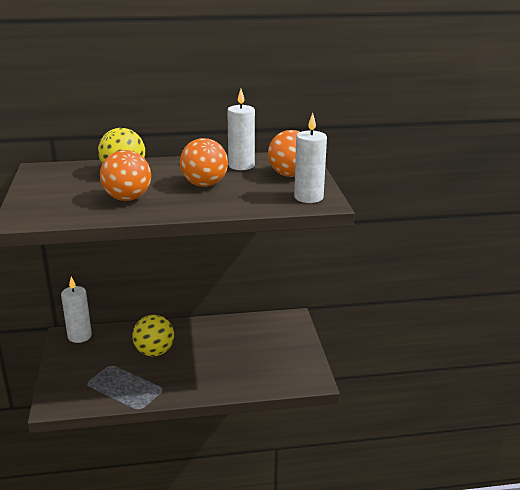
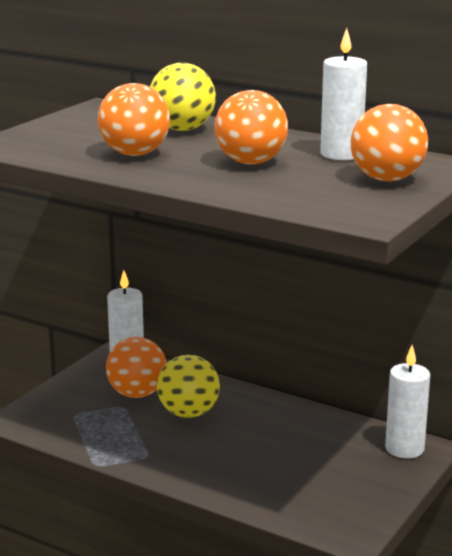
camera: 40 degrees right, 5 degrees down
(110, 353) = (137, 394): none -> orange ball
(308, 197) = (356, 208): white candle -> white candle (404, 449)

